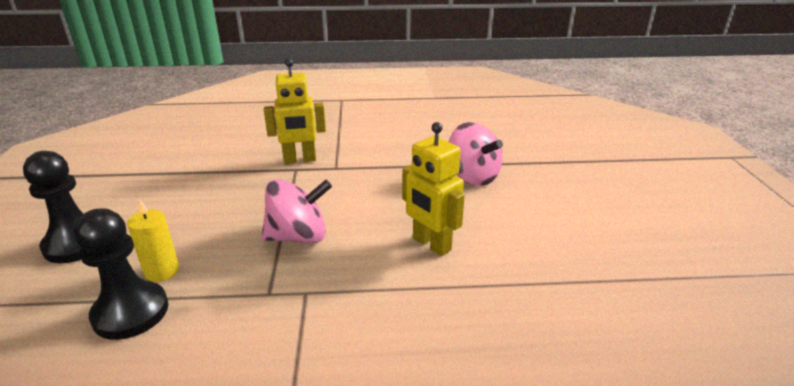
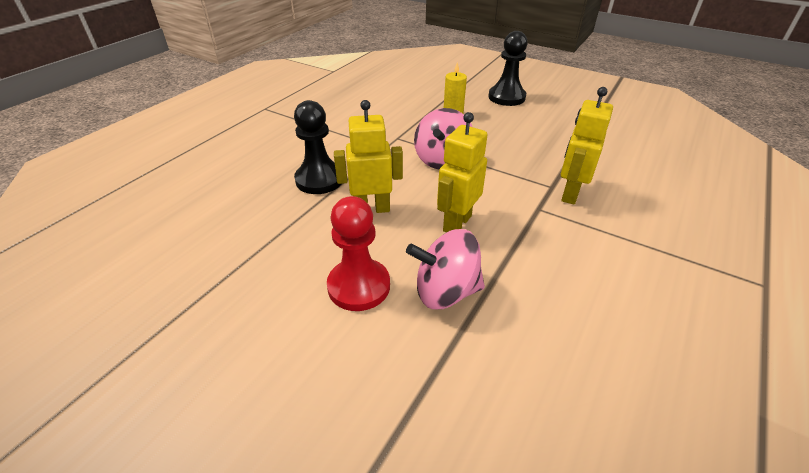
camera: 125 degrees right, 10 degrees up
(131, 312) = (426, 104): black pawn -> black pawn (319, 179)
(397, 194) = (456, 223): none -> yellow robot
(518, 209) = (359, 286): none -> red pawn

